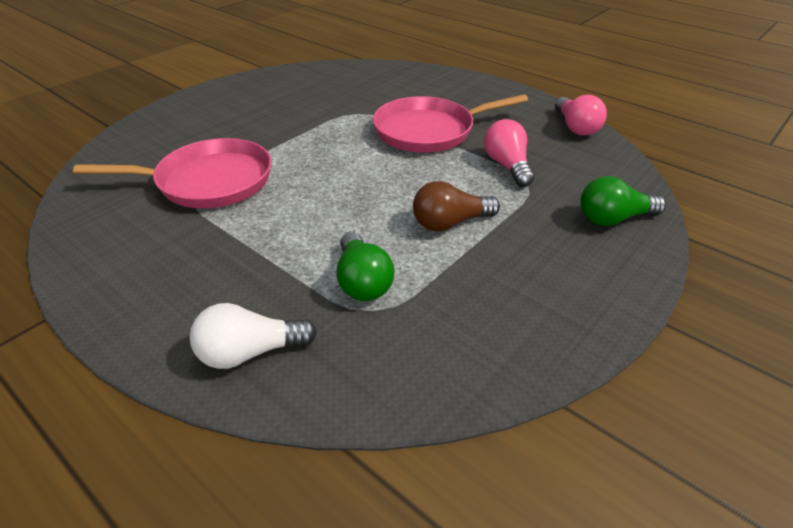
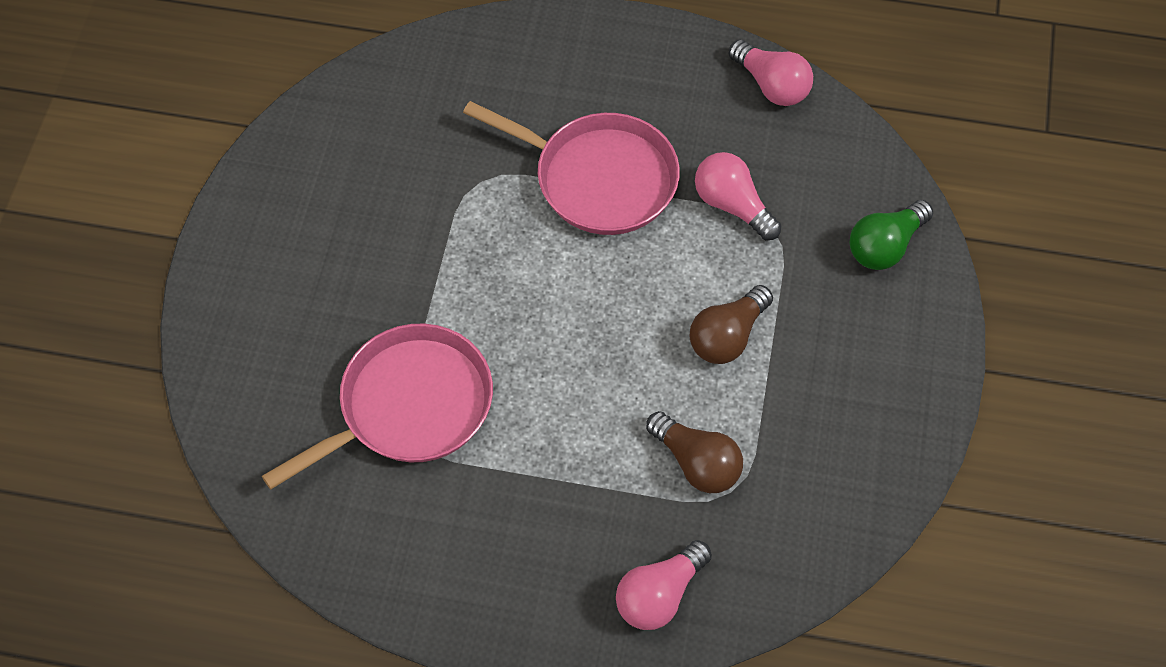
camera: 30 degrees left, 20 degrees up
(250, 352) = (659, 595): white light bulb -> pink light bulb
(362, 281) = (696, 463): green light bulb -> brown light bulb
(428, 131) = (599, 178): pink pan -> pink pan turned 105 degrees counterclockwise

